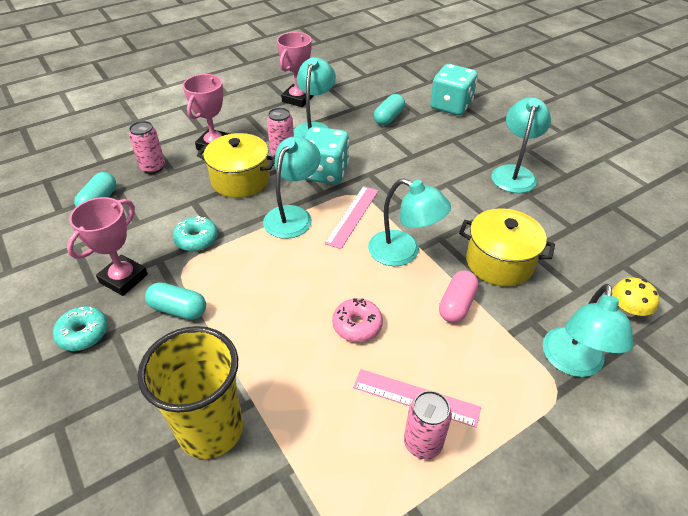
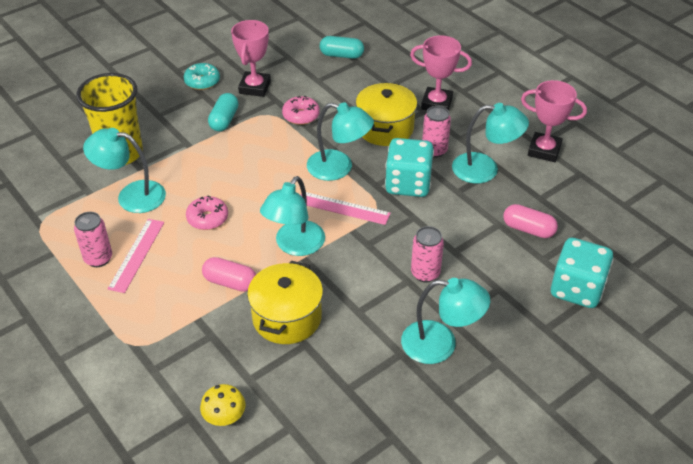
camera: 85 degrees right, 0 degrees up
(123, 278) = (254, 87): pink trophy -> pink trophy turned 75 degrees clockwise
(153, 168) = (393, 73): pink can -> pink can (425, 273)
(196, 239) = (301, 116): turquoise donut -> pink donut
(388, 118) = (528, 229): turquoise capsule -> pink capsule
(572, 363) = (162, 360): turquoise lamp -> turquoise lamp (131, 195)

